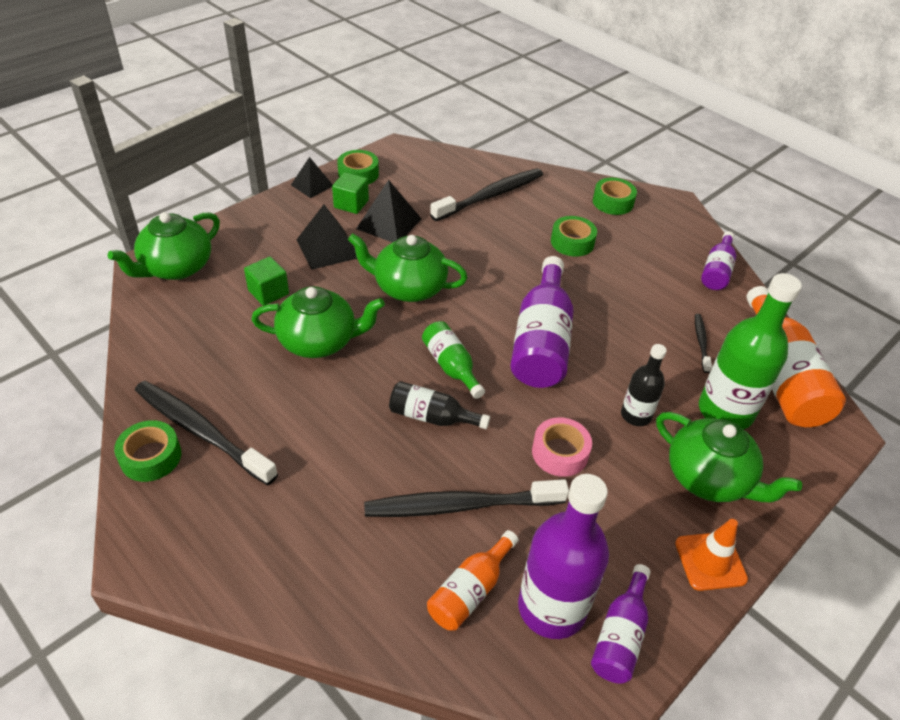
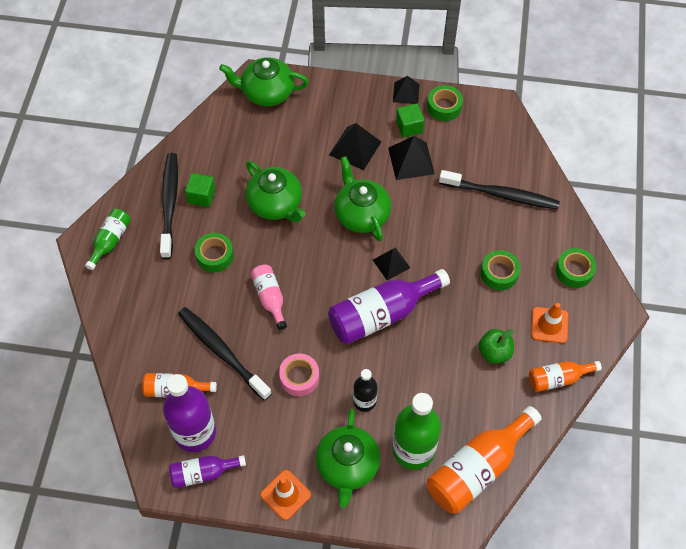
camera: 55 degrees right, 15 degrees up
(151, 457) = (137, 197): green tape -> green tape (215, 256)
(268, 292) = (290, 150): green cube -> green cube (201, 196)
(432, 417) = (270, 298): black bottle -> pink bottle
(451, 366) = (316, 281): green bottle -> green bottle (110, 241)
(489, 301) = (391, 263): none -> black pyramid
(655, 245) = (549, 325): none -> orange traffic cone
(655, 292) = (494, 352): none -> green apple
(701, 342) = (468, 405): black toothbrush -> none
(717, 271) = (558, 379): purple bottle -> orange bottle

